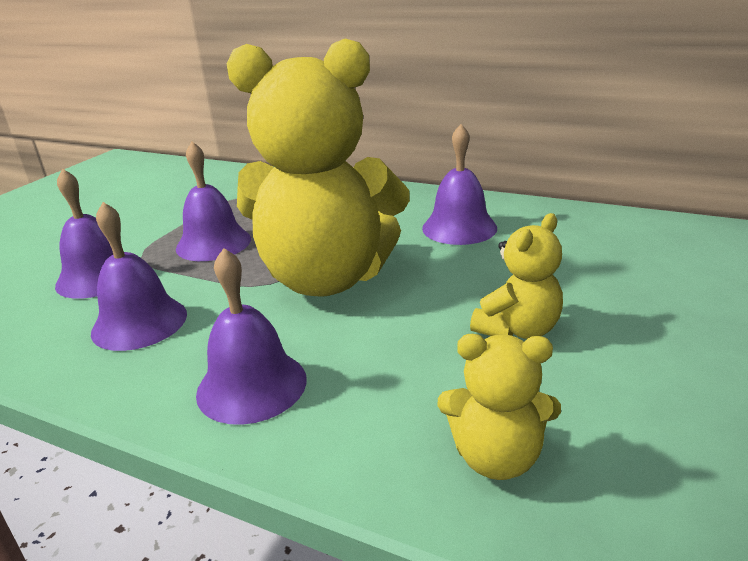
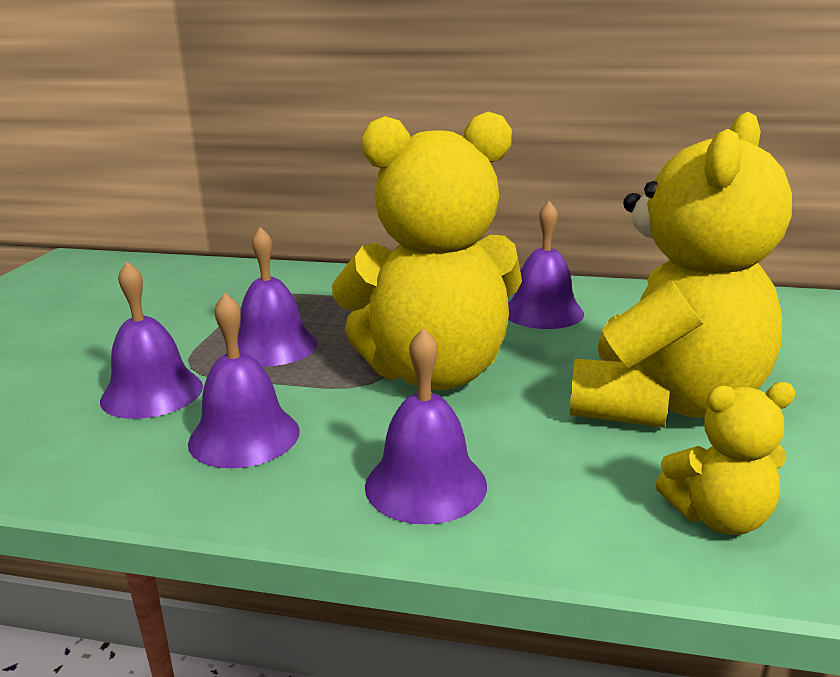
camera: 15 degrees left, 5 degrees down
(518, 330) = (665, 403): yellow teddy bear -> yellow teddy bear, size x2.21

